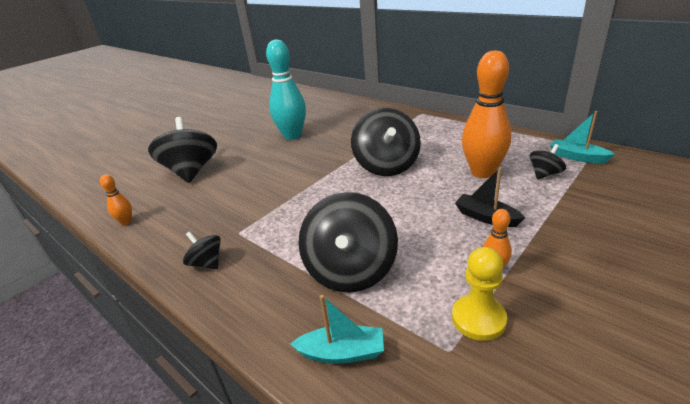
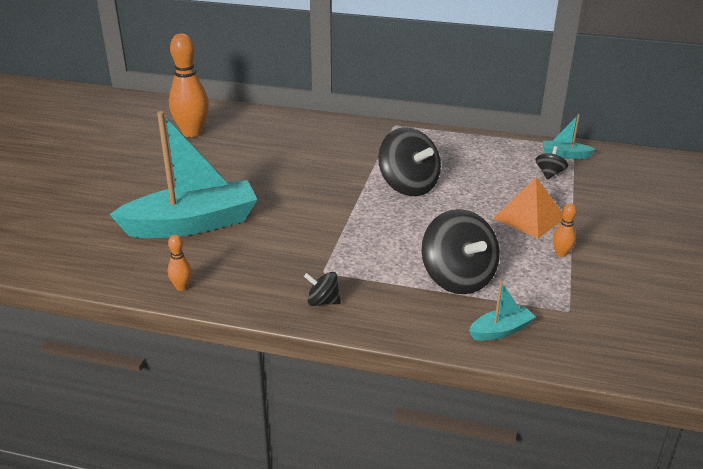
camera: 30 degrees left, 0 degrees up
(191, 171) = (192, 224): black spinning top -> turquoise boat
(292, 136) = (272, 167): turquoise bowling pin -> none
(478, 319) = (573, 287): yellow pawn -> none
(482, 172) = (499, 179): orange bowling pin -> orange bowling pin (192, 133)
(486, 217) = (529, 217): black boat -> orange pyramid

